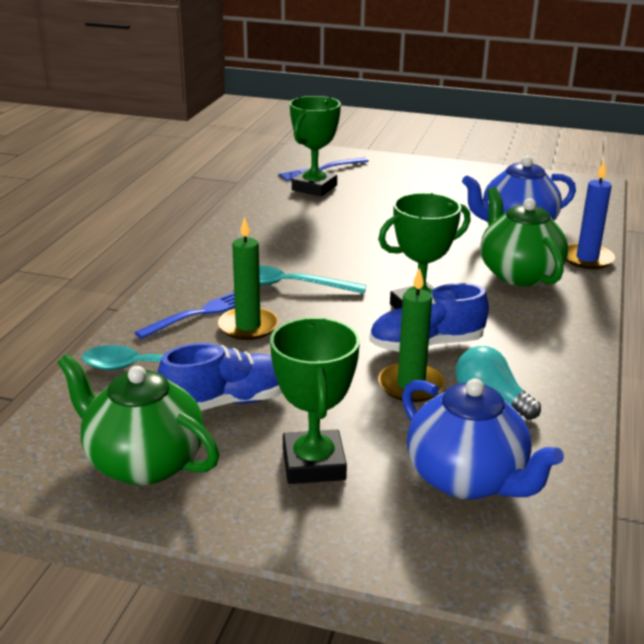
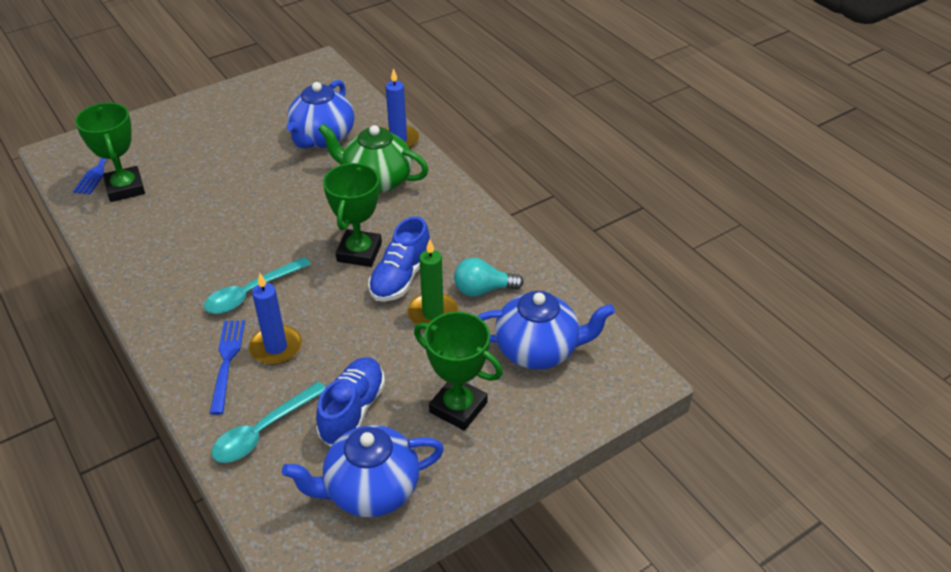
camera: 50 degrees left, 15 degrees up
(143, 462) = (370, 490): green teapot -> blue teapot
(248, 326) = (276, 347): green candle -> blue candle

